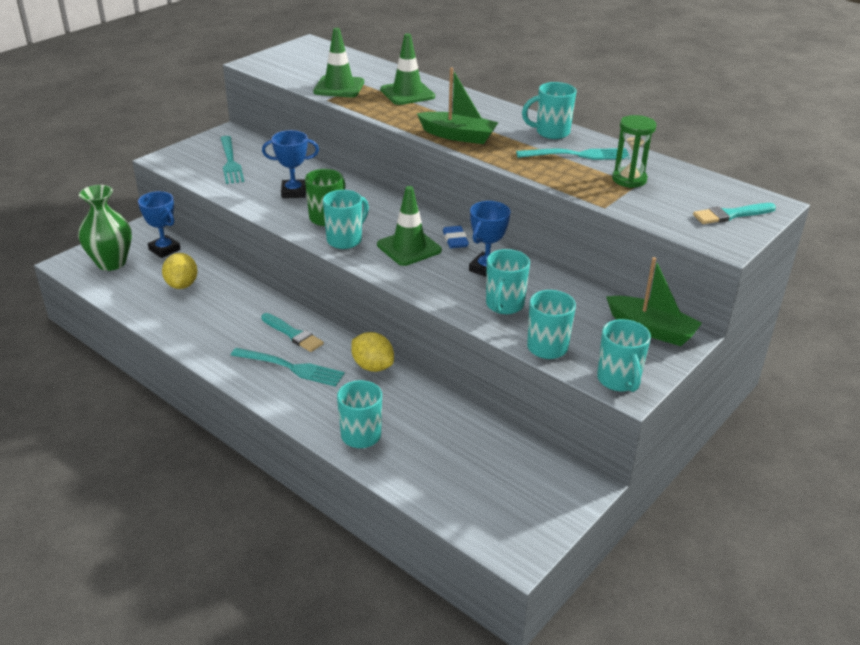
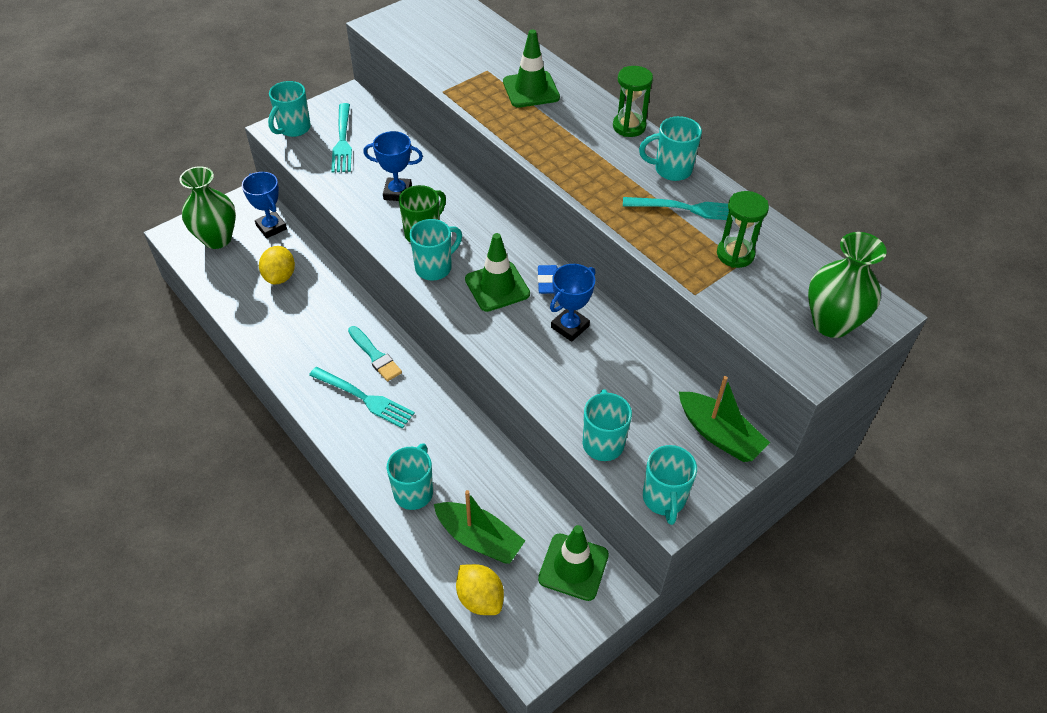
camera: 10 degrees right, 15 degrees up
(339, 87) = (460, 72): green traffic cone -> green traffic cone (573, 567)
(372, 366) = (444, 408): yellow lemon -> yellow lemon (480, 598)
(458, 136) = (568, 164): green boat -> green boat (479, 539)
(503, 109) = (629, 126): none -> green hourglass
(504, 305) = (574, 380): turquoise mug -> turquoise mug (293, 129)
(731, 215) = (831, 323): turquoise brush -> green vase

